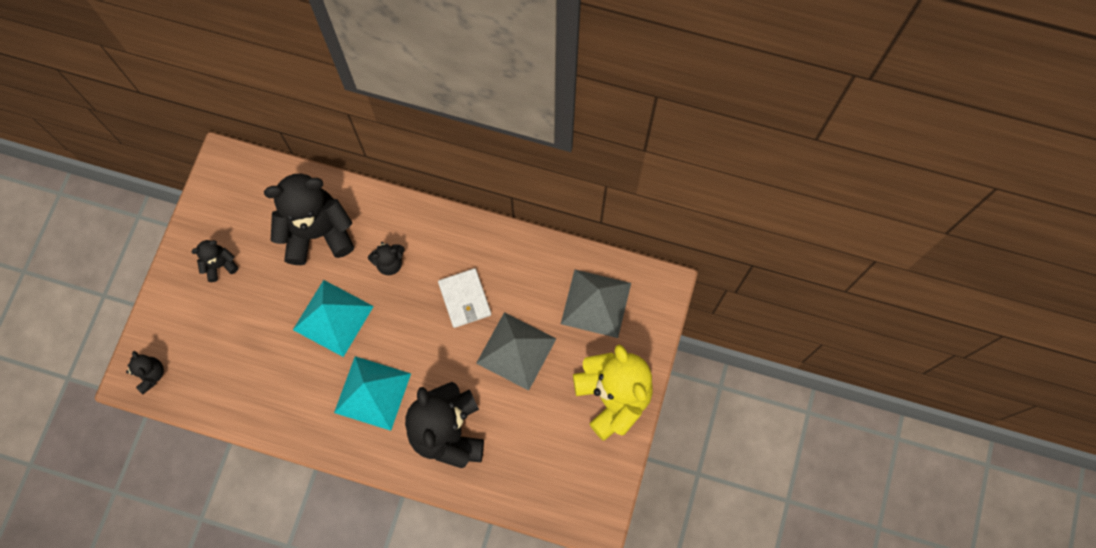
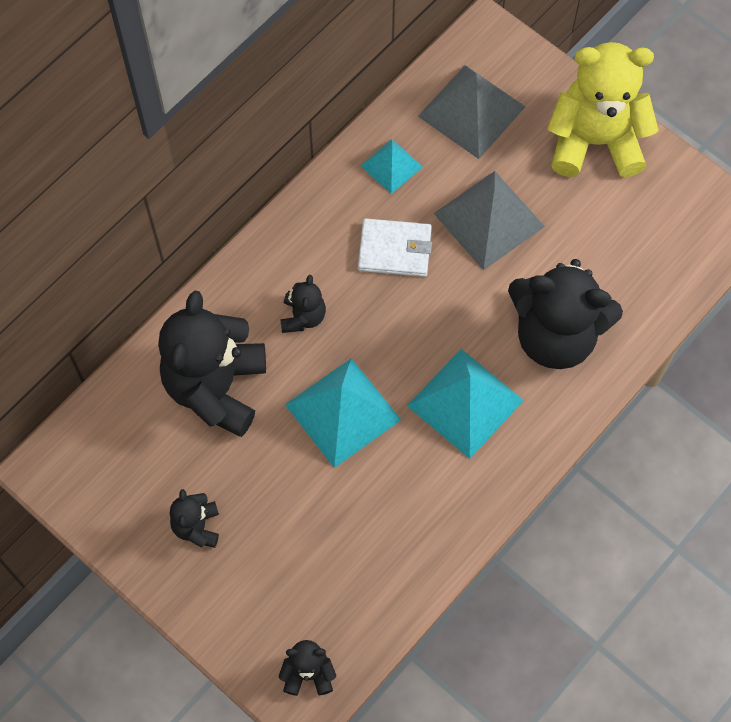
camera: 65 degrees left, 5 degrees down
(527, 269) = (391, 166): none -> turquoise pyramid

